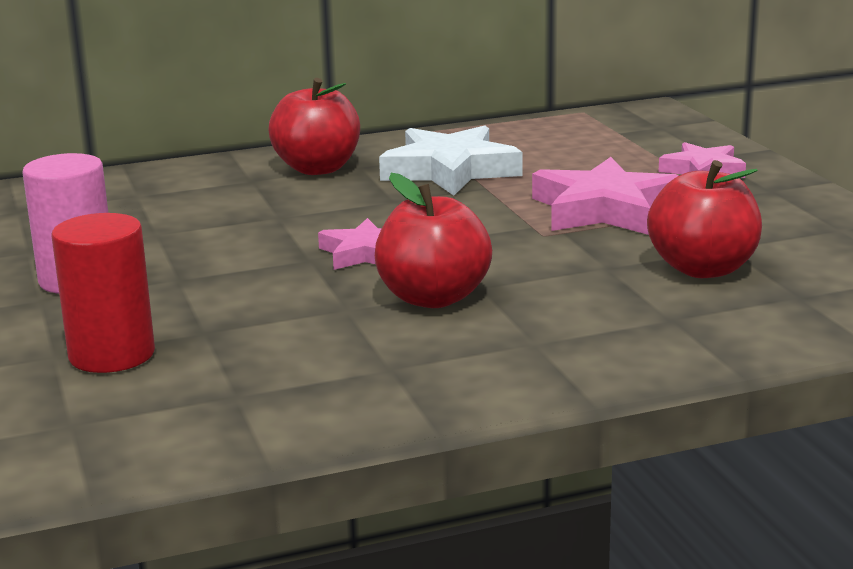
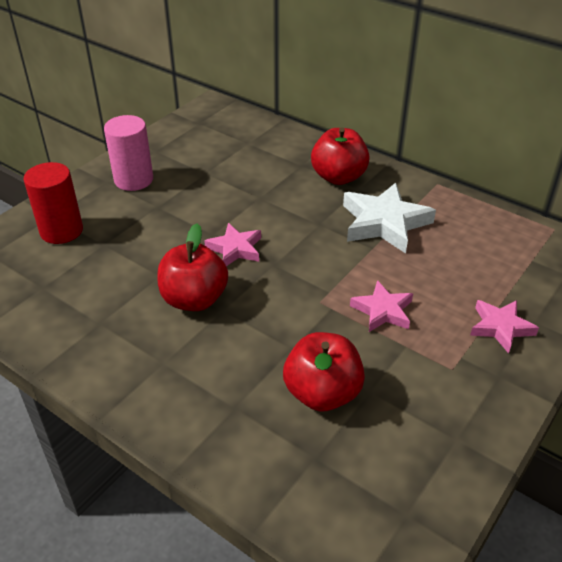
camera: 55 degrees right, 20 degrees up
(605, 209) = (383, 311): pink star -> pink star, size x0.60

